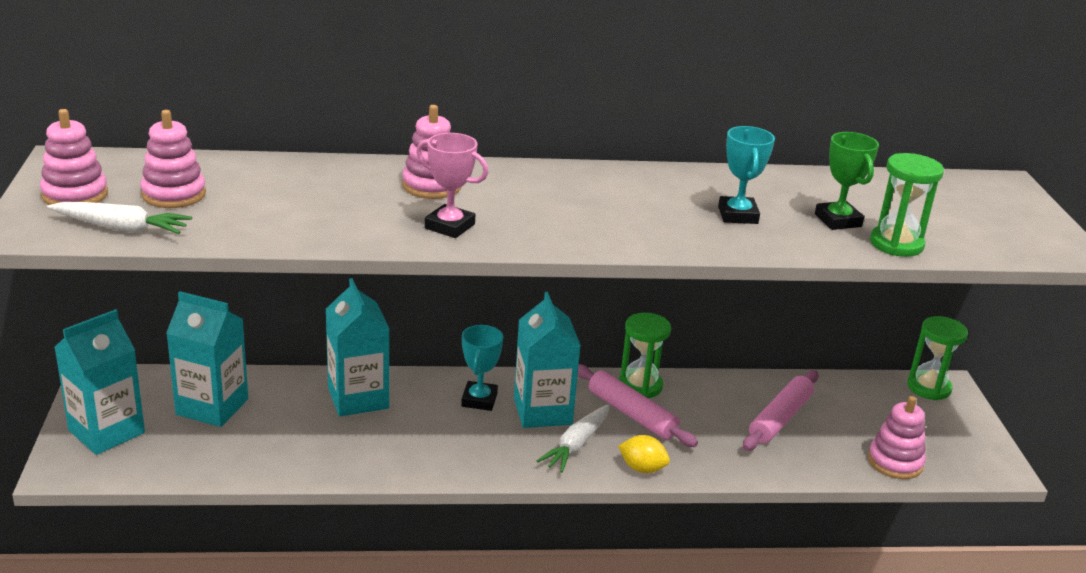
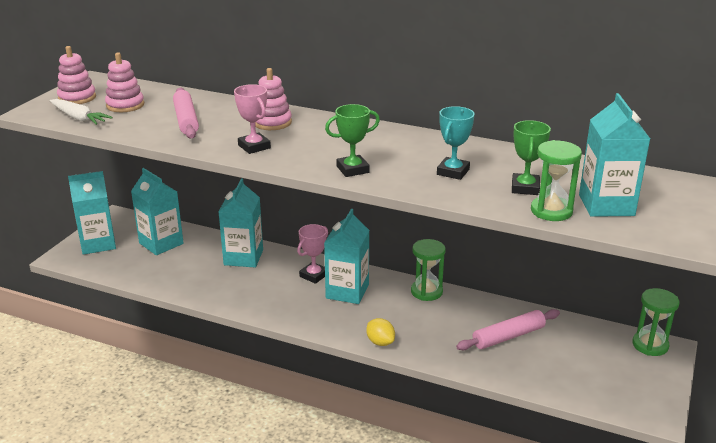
camera: 30 degrees right, 0 degrees up
(479, 400) = (314, 275): turquoise trophy -> pink trophy
(576, 445) = (350, 317): white carrot -> none
(617, 235) = (352, 169): none -> green trophy
(632, 414) = (404, 307): pink rolling pin -> pink rolling pin (186, 120)
(895, 462) = (571, 388): pink stacking toy -> none
(940, 225) = (606, 205): none -> turquoise carton

